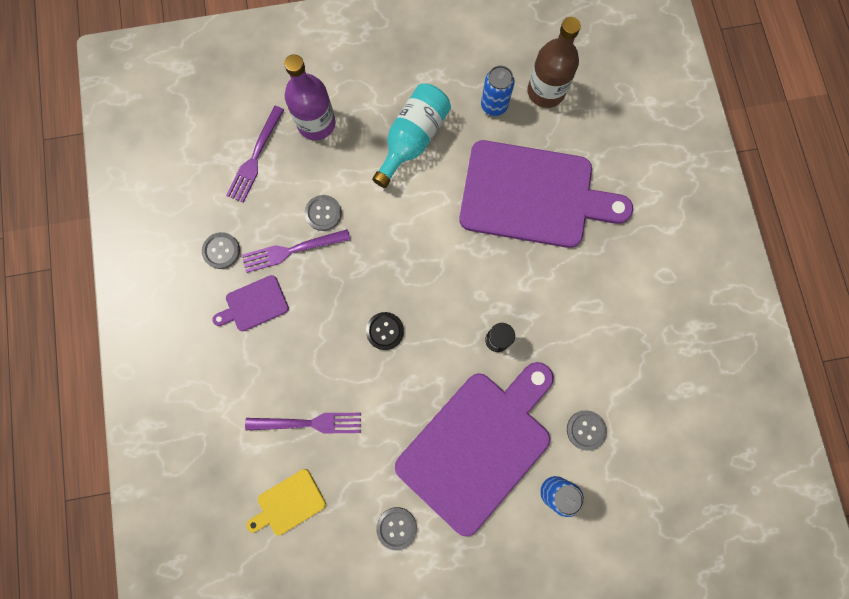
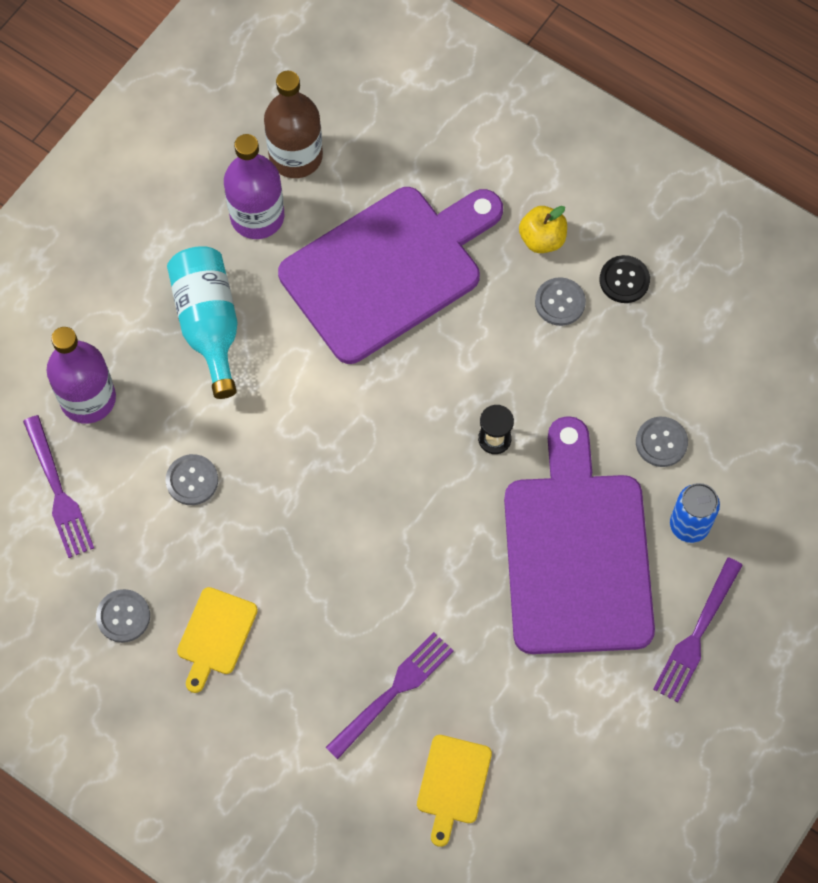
camera: 45 degrees left, 10 degrees down
(254, 304) = (216, 635): purple cutting board -> yellow cutting board
(291, 251) = (198, 547): purple fork -> purple fork (697, 635)
(385, 331) = (376, 534): black button -> black button (624, 280)
(396, 528) = (579, 702): grey button -> grey button (560, 302)
(494, 105) = (257, 216): blue can -> purple bottle
(633, 255) = (542, 239): none -> yellow apple

